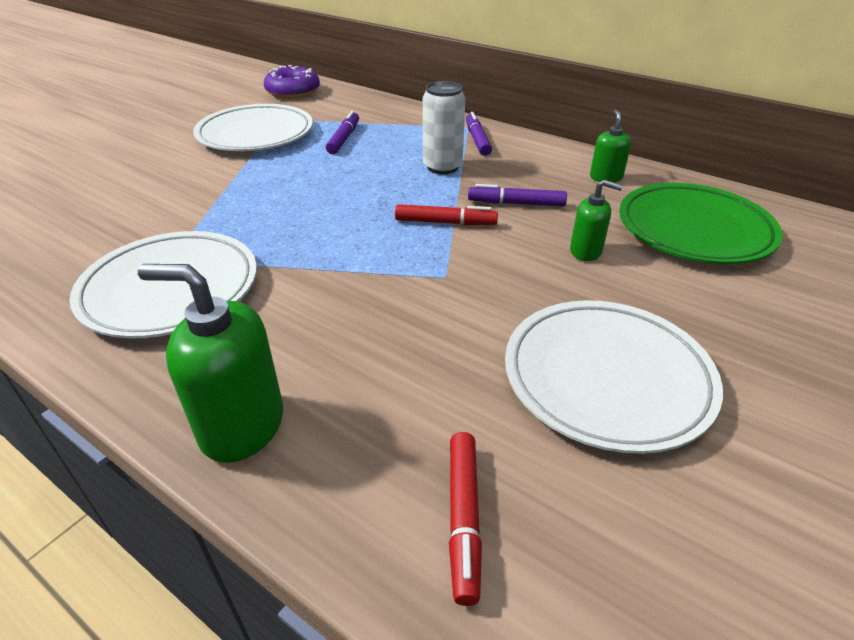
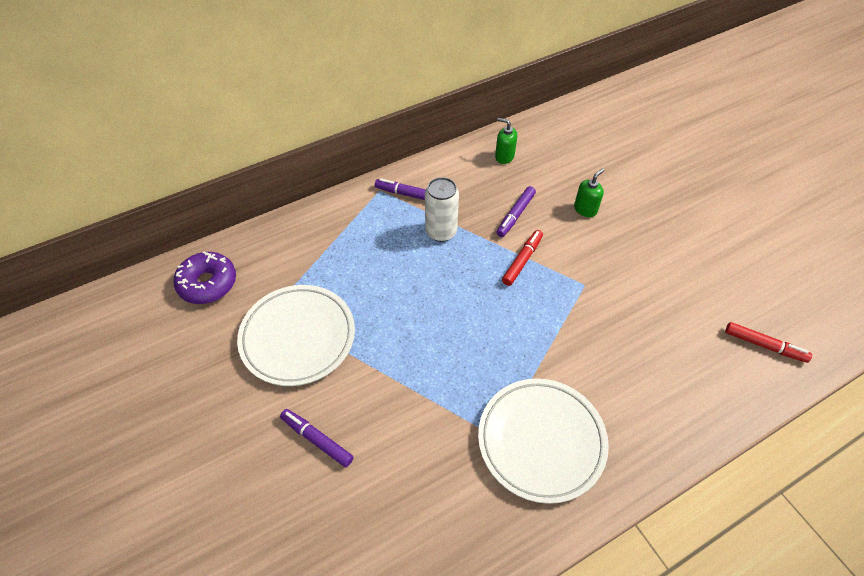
camera: 65 degrees left, 15 degrees up
(242, 426) = (687, 421): green soap dispenser -> none
(344, 139) = (350, 275): purple marker -> purple marker (317, 440)
(606, 378) = (694, 255): white plate -> none
(694, 230) = (583, 153): green plate -> none

